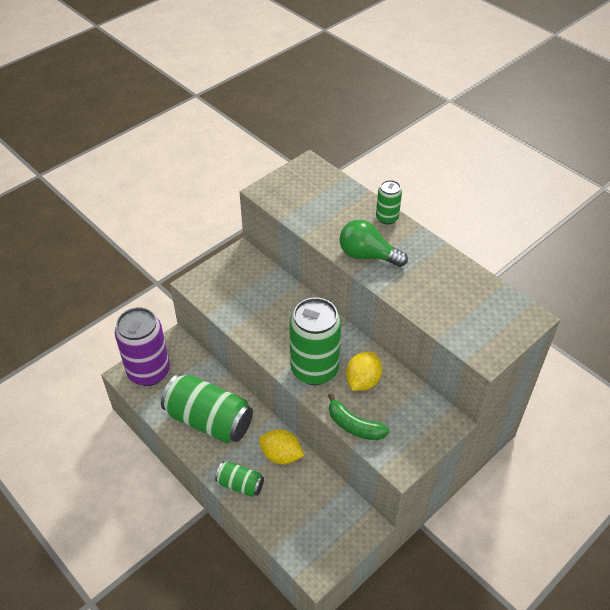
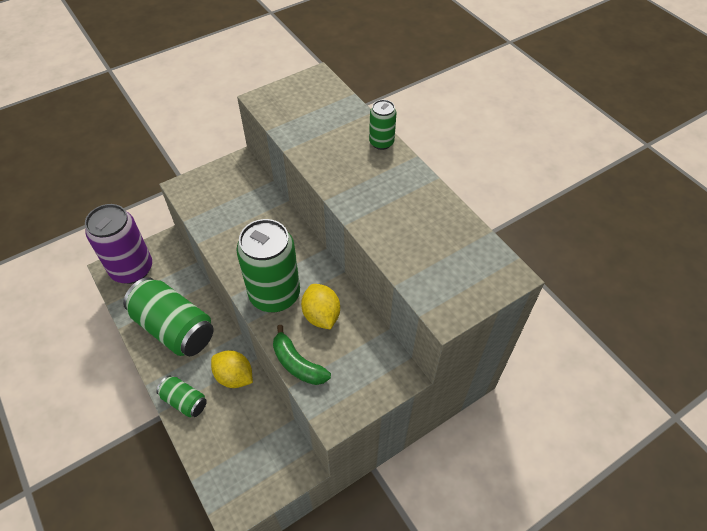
camera: 10 degrees right, 5 degrees up
(362, 381) = (321, 315): yellow lemon -> yellow lemon turned 60 degrees counterclockwise
(367, 255) = (347, 180): green light bulb -> none

